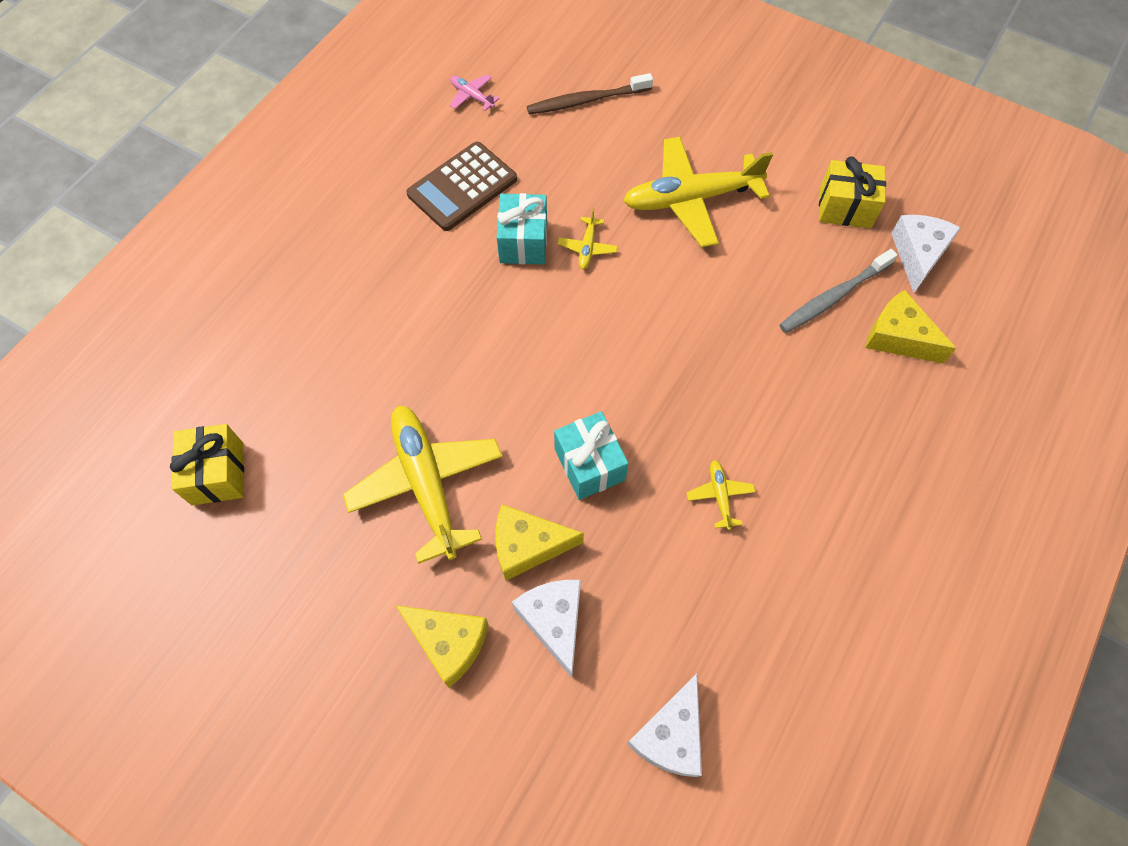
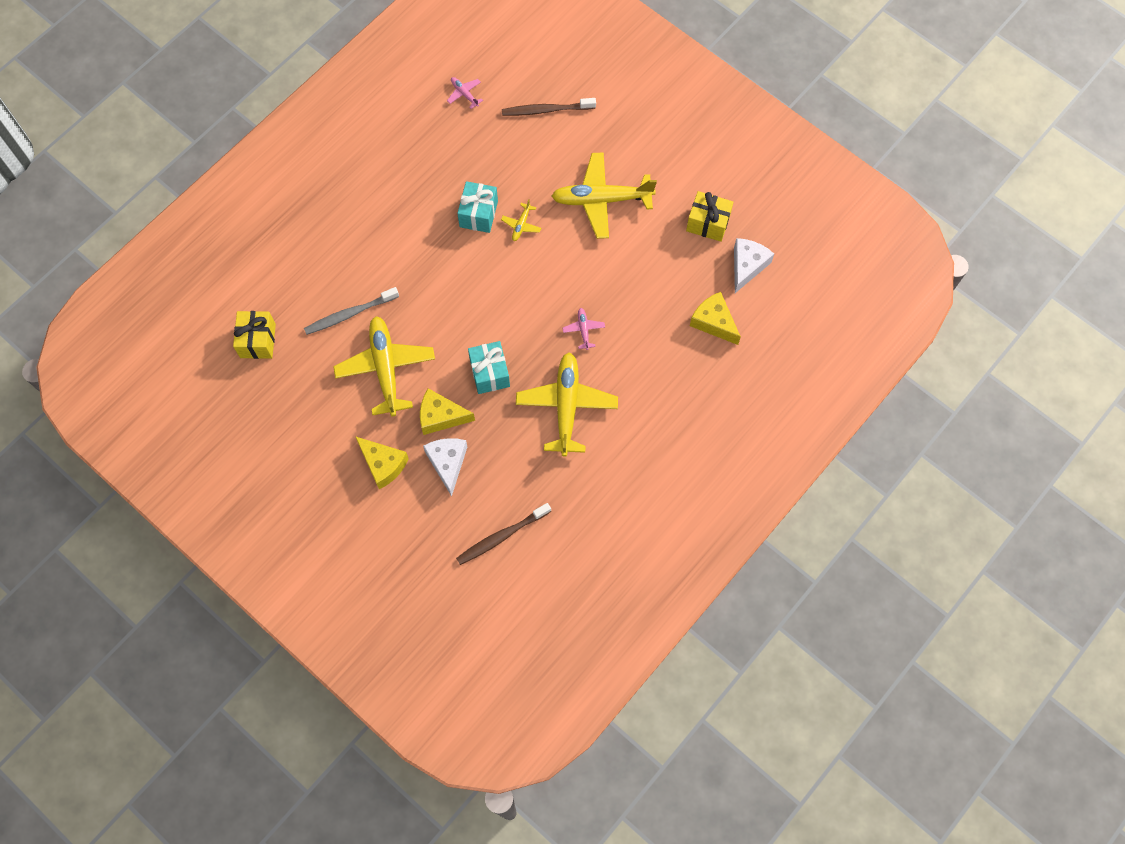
camera: 10 degrees right, 5 degrees up
(462, 187) = (444, 166): brown calculator -> none
(670, 735) = (501, 536): white cheese -> brown toothbrush
(714, 377) = (583, 330): none -> pink plane
(720, 496) = (566, 406): yellow plane -> yellow plane, size x2.34
(833, 297) = (679, 287): grey toothbrush -> grey toothbrush (349, 314)

